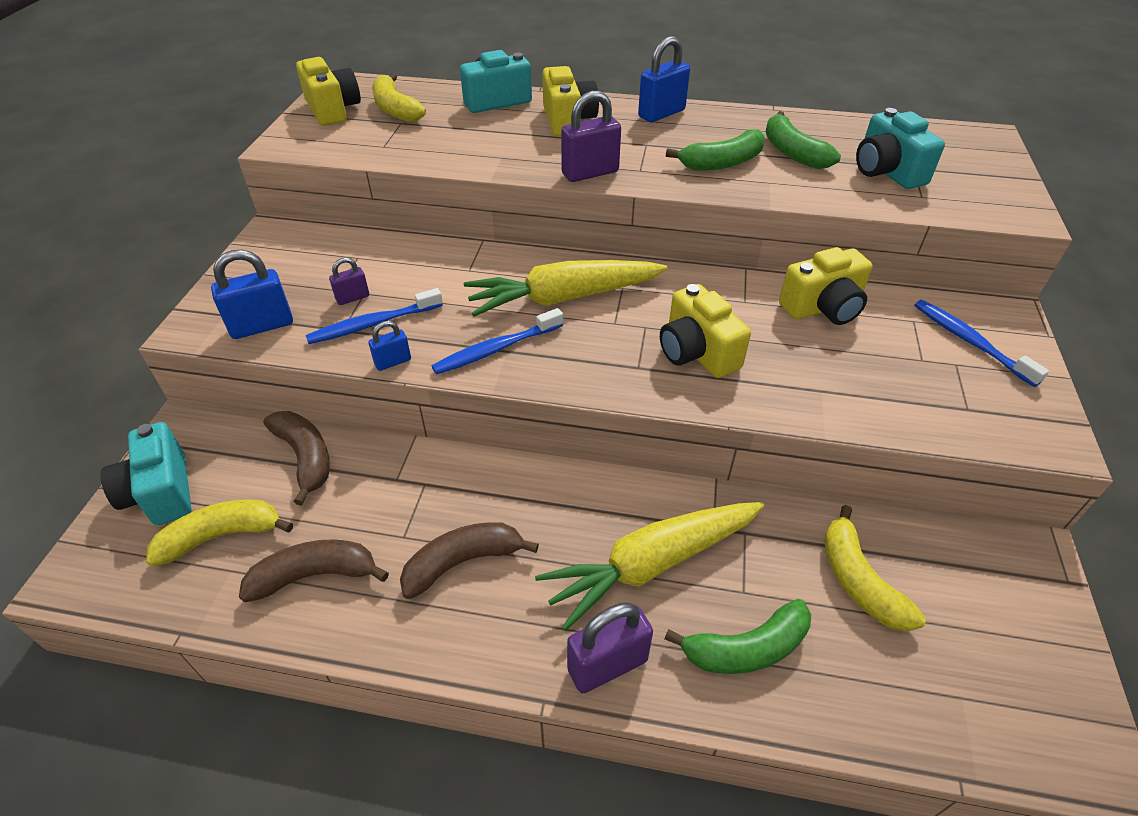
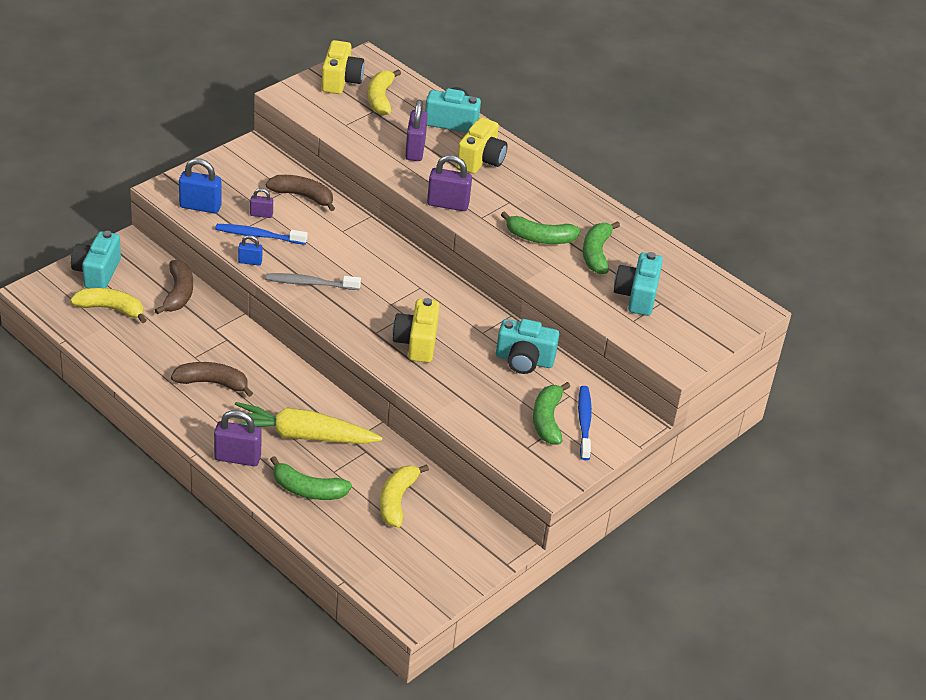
camera: 30 degrees right, 5 degrees down
(315, 575) = (140, 350): brown banana -> brown banana (303, 196)
(489, 139) = (415, 150): none -> purple padlock
(496, 349) = (310, 283): blue toothbrush -> grey toothbrush
(563, 298) = (377, 275): yellow carrot -> none
(661, 114) = (550, 184): blue padlock -> none
(823, 308) = (524, 360): yellow camera -> turquoise camera
(937, 361) = (547, 420): none -> green banana

